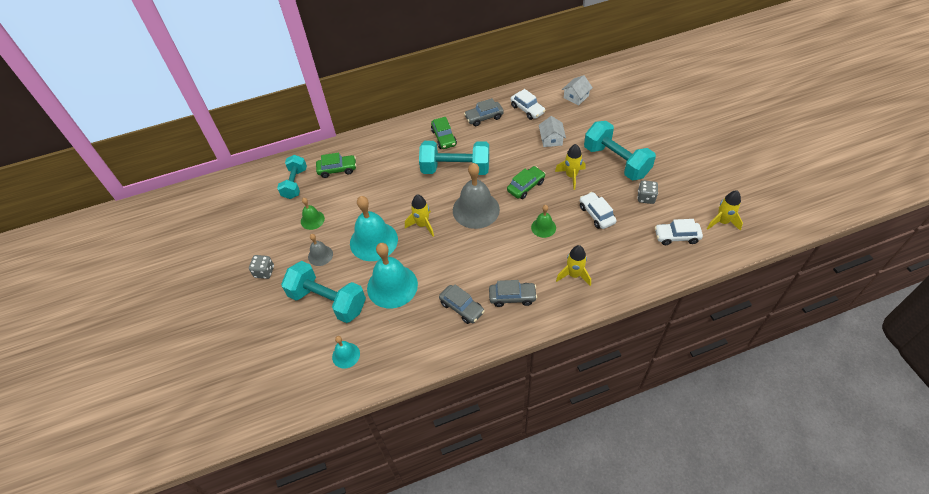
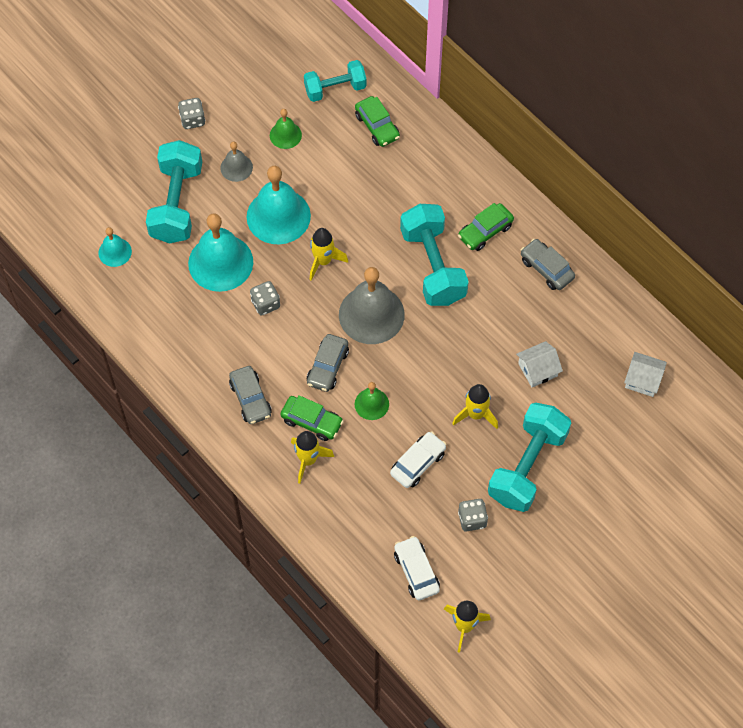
camera: 65 degrees right, 10 degrees up
(439, 267) = (265, 304): none -> grey dice
(461, 307) = (216, 348): grey car -> grey car (327, 367)
(526, 186) = (434, 362): green car -> green car (312, 421)
(527, 109) = (587, 321): white car -> none

